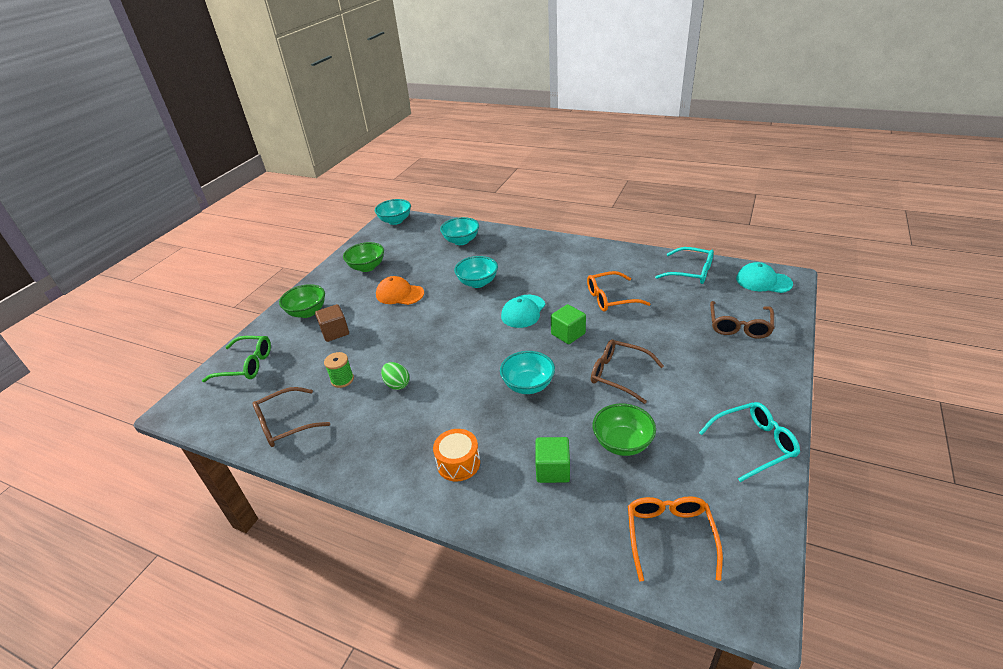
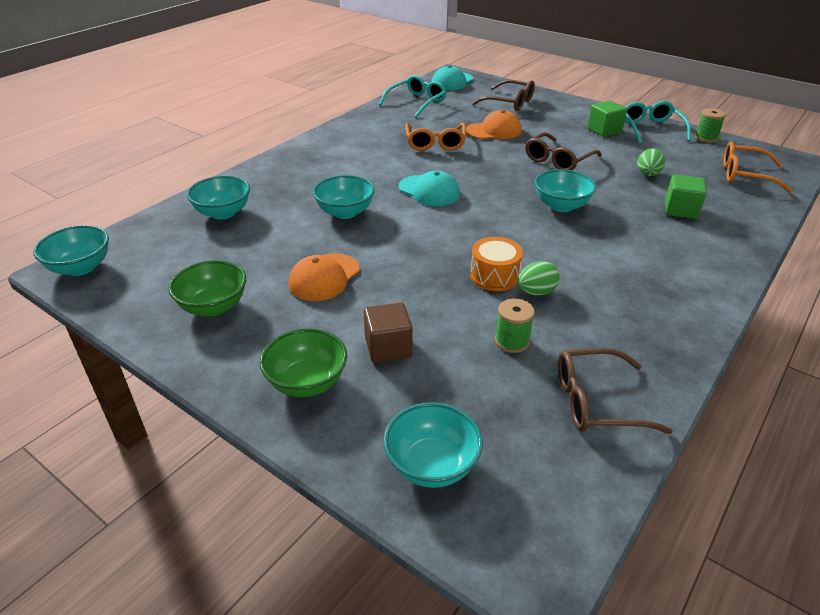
camera: 80 degrees left, 0 degrees up
(246, 365) = (432, 465): green glasses -> turquoise bowl
(286, 424) = (597, 401): brown glasses -> brown glasses turned 105 degrees clockwise
(458, 463) = (673, 259): orange drum -> orange drum (494, 276)
(568, 334) = (484, 173): green cube -> green cube (604, 130)
(622, 443) = (648, 174): green bowl -> green egg
(660, 326) = (494, 131): none -> orange cap
(764, 500) = (706, 138): none -> green spool

